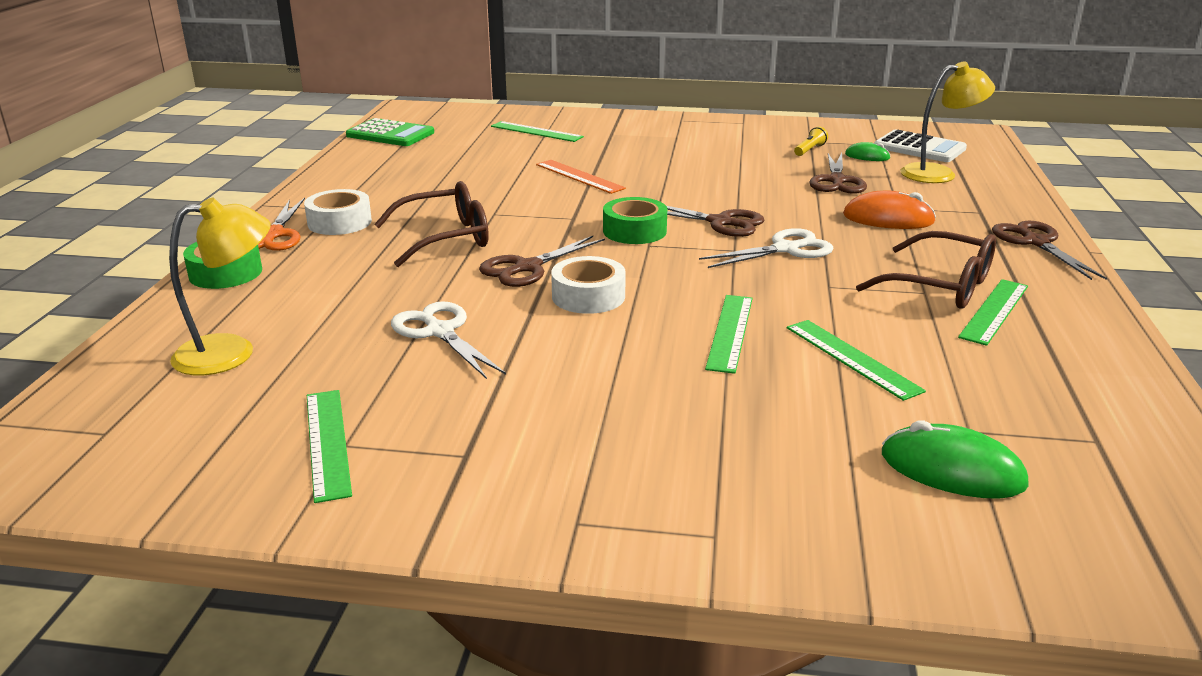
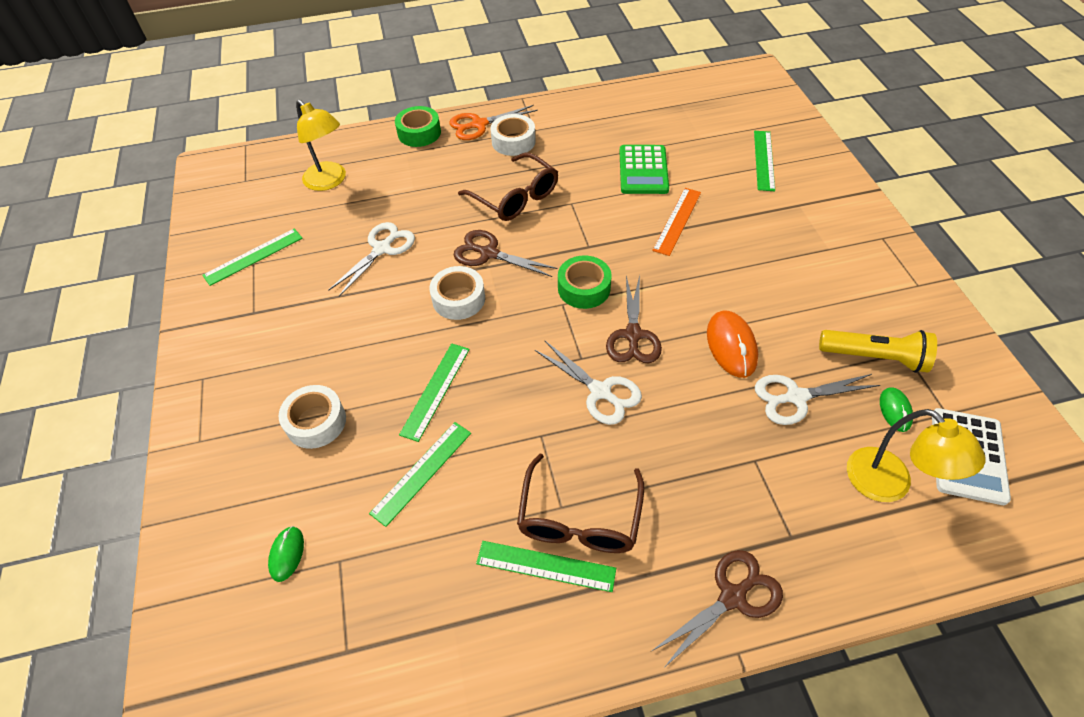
camera: 70 degrees right, 25 degrees up
(390, 134) = (691, 90): green calculator -> green calculator (643, 170)
(730, 332) = (435, 390): green ruler -> green ruler turned 60 degrees counterclockwise
(734, 422) = (316, 422): none -> white tape
(809, 150) = (874, 357): yellow flashlight -> yellow flashlight, size x1.92
(837, 181) = (796, 397): brown scissors -> white scissors
(888, 219) = (718, 456): orange mouse -> orange mouse (731, 346)
(952, 470) = (287, 554): green mouse -> green mouse, size x0.58

